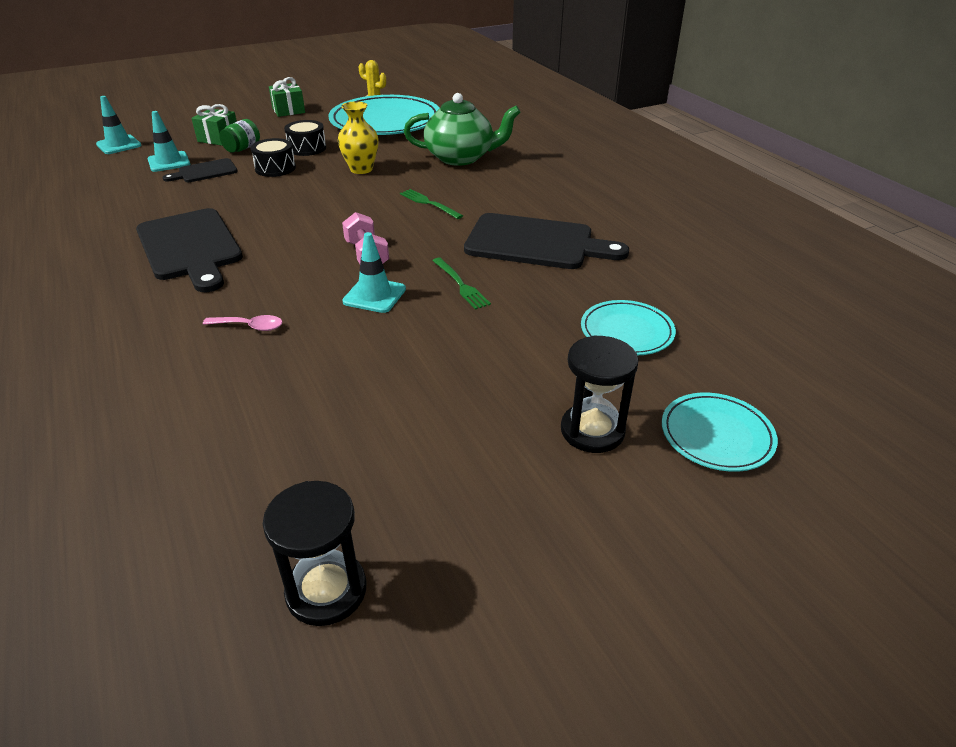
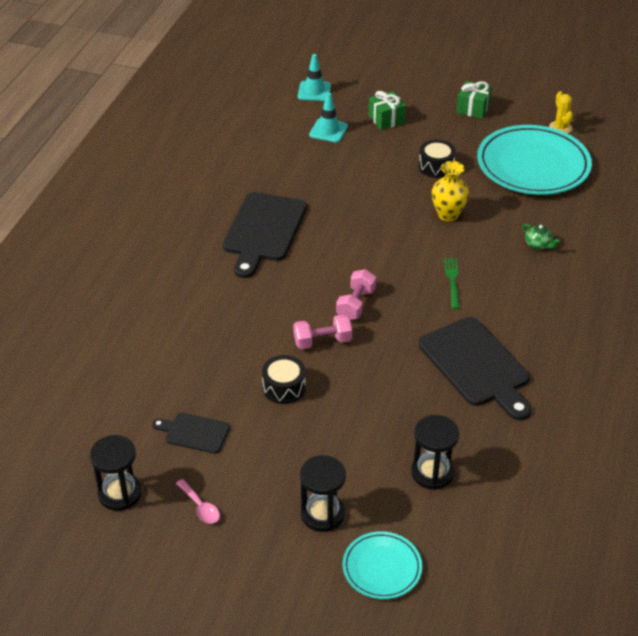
camera: 45 degrees right, 5 degrees up
(205, 172) = (341, 156): black cutting board -> black cutting board (194, 433)
(242, 148) = (391, 142): green jar -> none
(249, 326) = (234, 319): pink spoon -> pink spoon (200, 507)
(275, 168) = (390, 178): black drum -> black drum (284, 388)
(374, 295) = (322, 341): turquoise traffic cone -> pink dumbbell
(461, 158) = (538, 245): green teapot -> green teapot, size x0.40
(461, 285) = (382, 368): green fork -> none
(626, 332) = (432, 473): turquoise plate -> black hourglass

